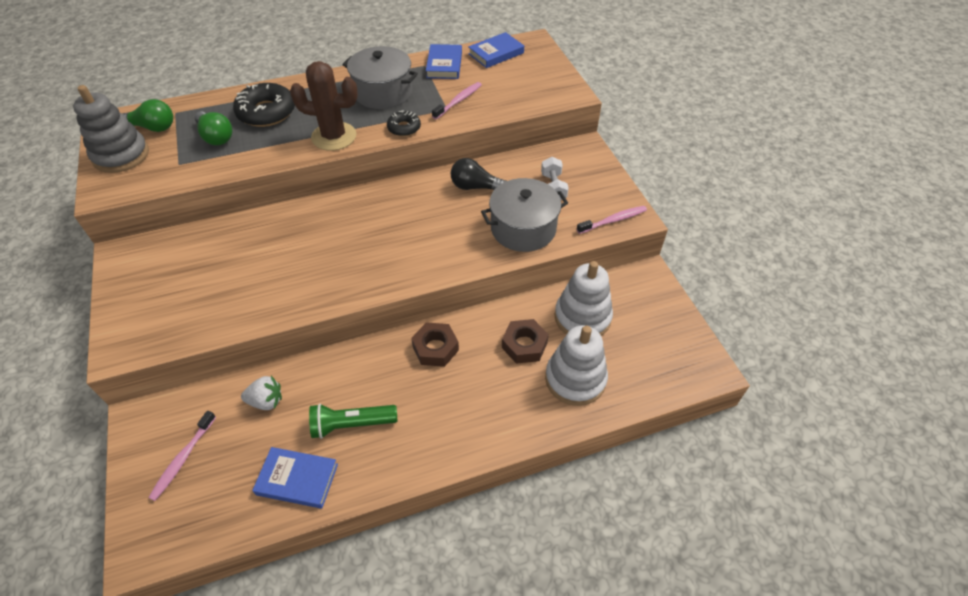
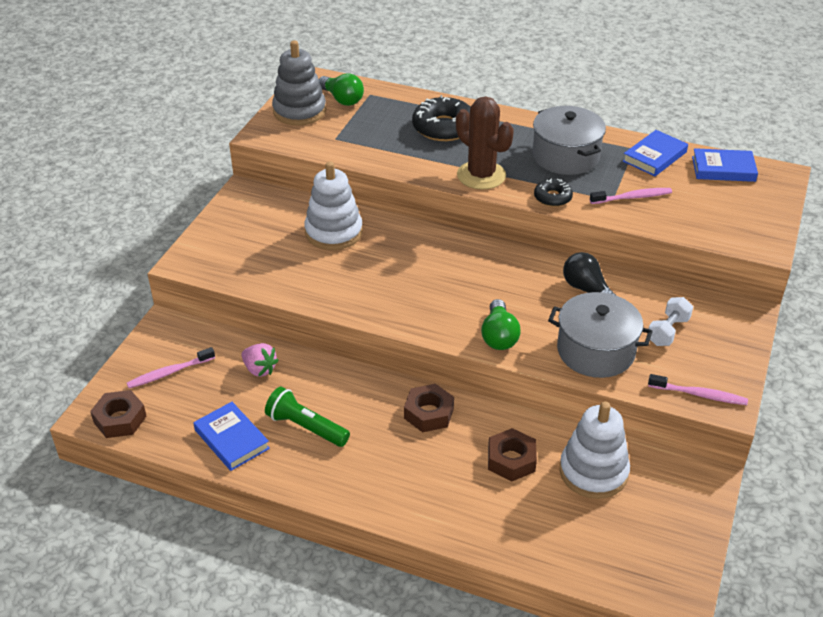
camera: 40 degrees right, 10 degrees down
(172, 536) = (120, 419): none -> brown nut
(216, 137) = (383, 130): green light bulb -> green light bulb (499, 336)
(266, 401) = (259, 369): white strawberry -> pink strawberry
(575, 379) = (530, 517): white stacking toy -> white stacking toy (333, 232)

